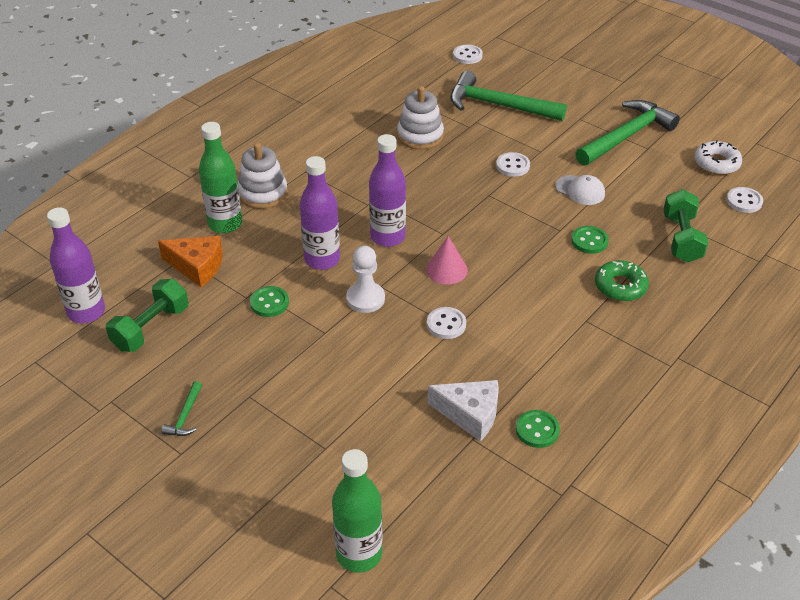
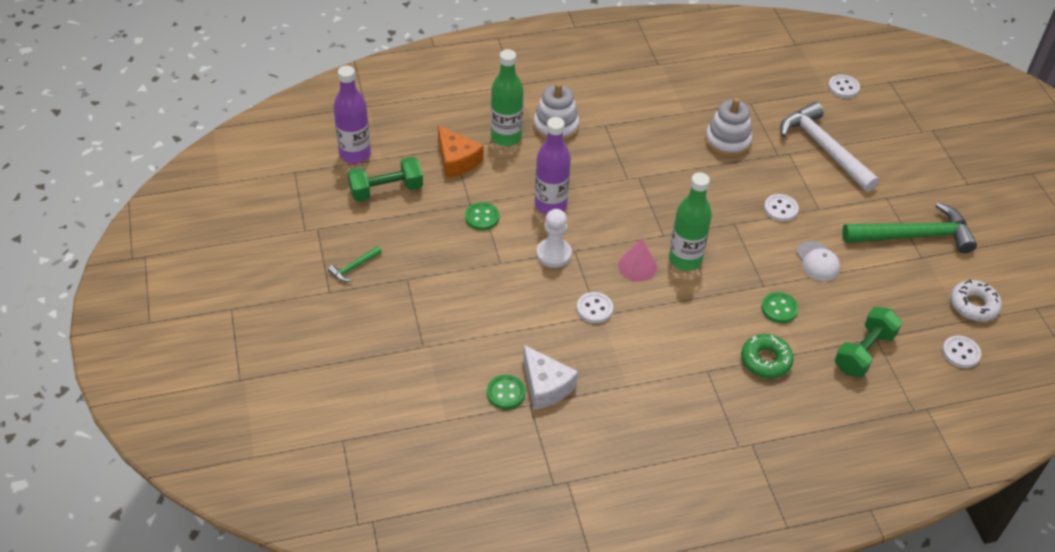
camera: 35 degrees right, 5 degrees up
(359, 554) = (379, 431): green bottle -> green bottle (685, 260)
(387, 237) = (617, 214): purple bottle -> none
(498, 105) = (824, 148): green hammer -> white hammer
(537, 430) = (583, 428): green button -> green button (506, 393)

